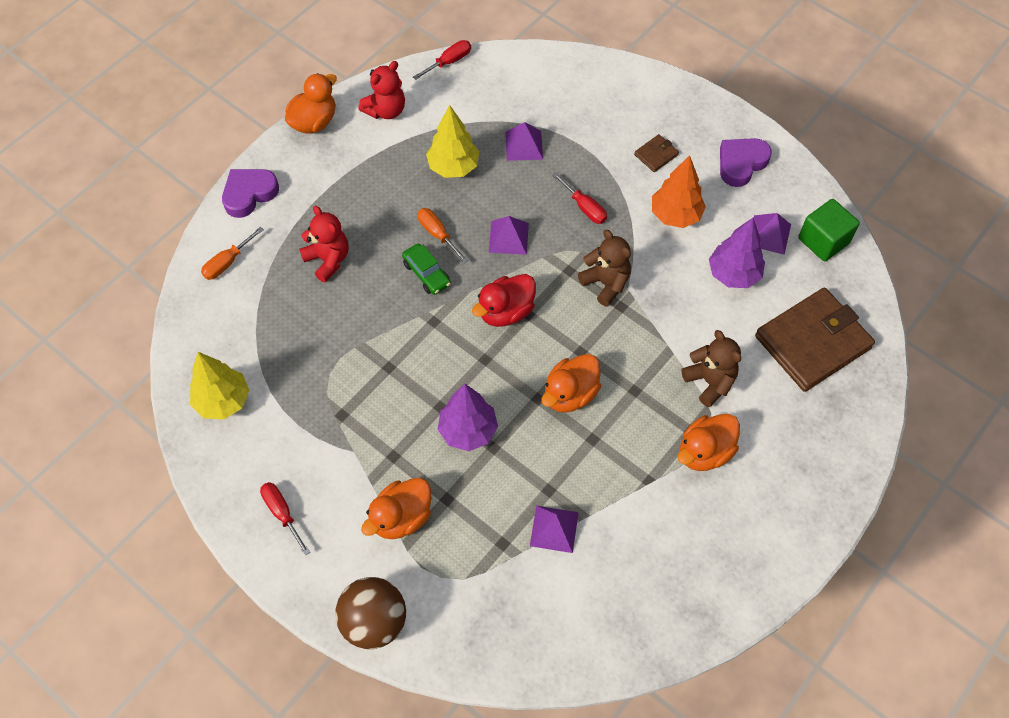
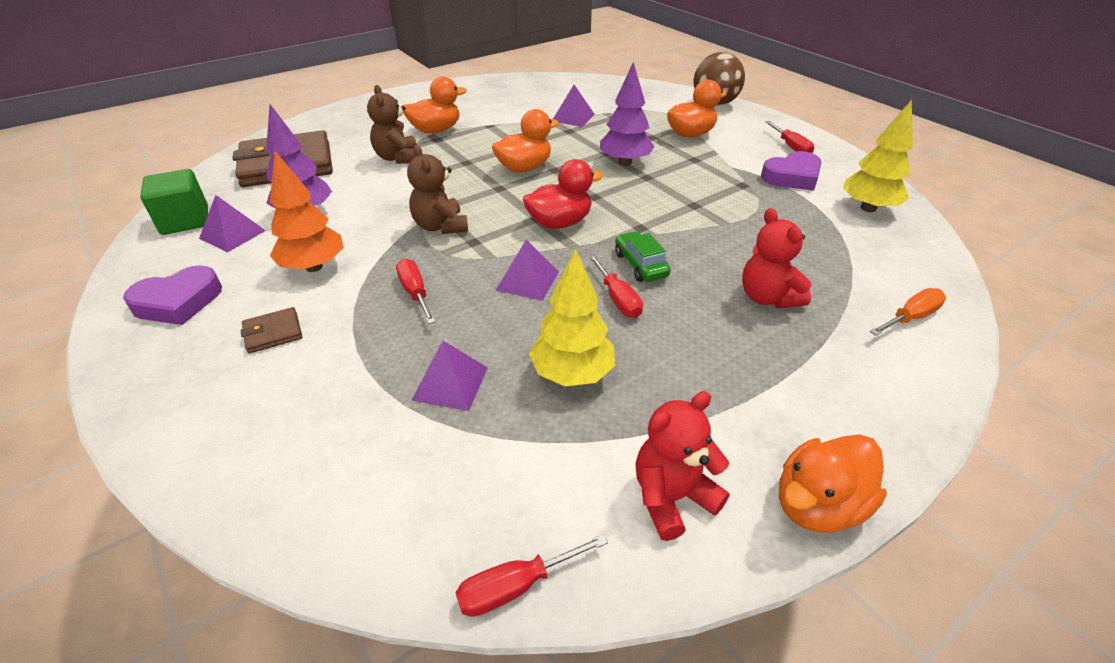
camera: 165 degrees left, 20 degrees down
(249, 194) = (909, 398): purple heart -> purple heart (792, 177)
(437, 234) = (617, 299): orange screwdriver -> red screwdriver

